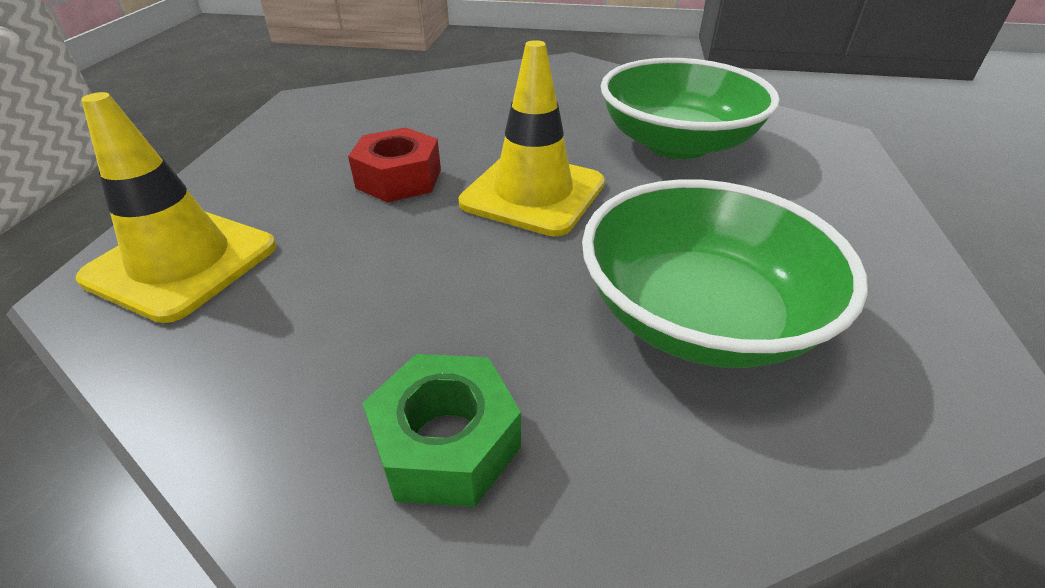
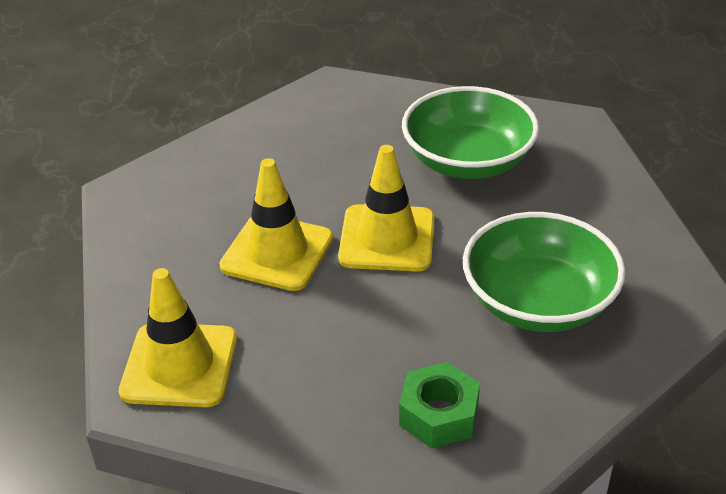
camera: 20 degrees left, 0 degrees up
(399, 178) = (277, 252): red nut -> yellow traffic cone

